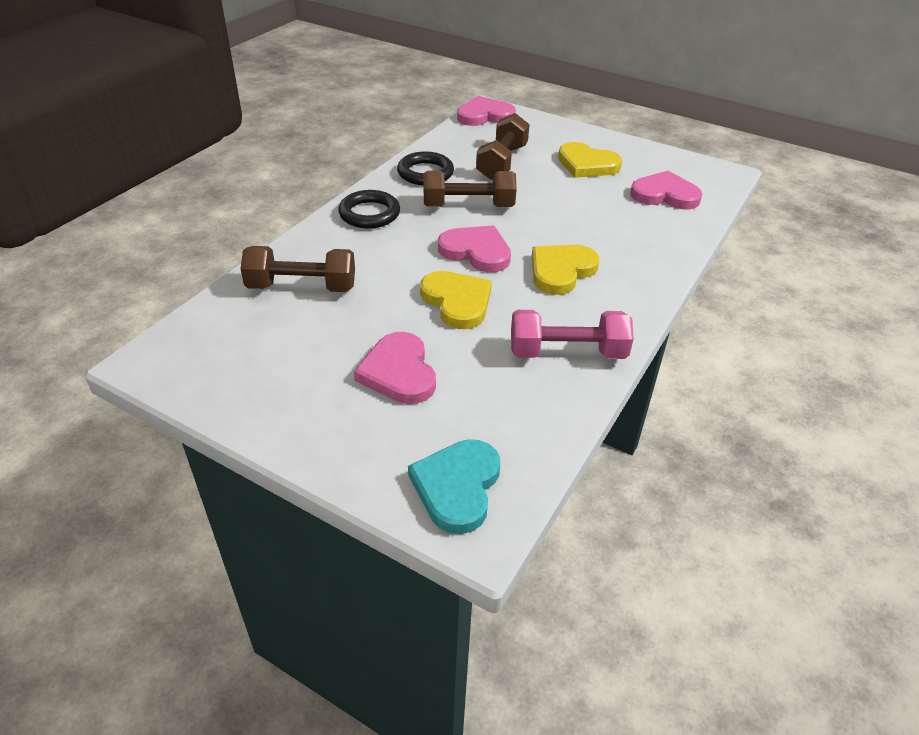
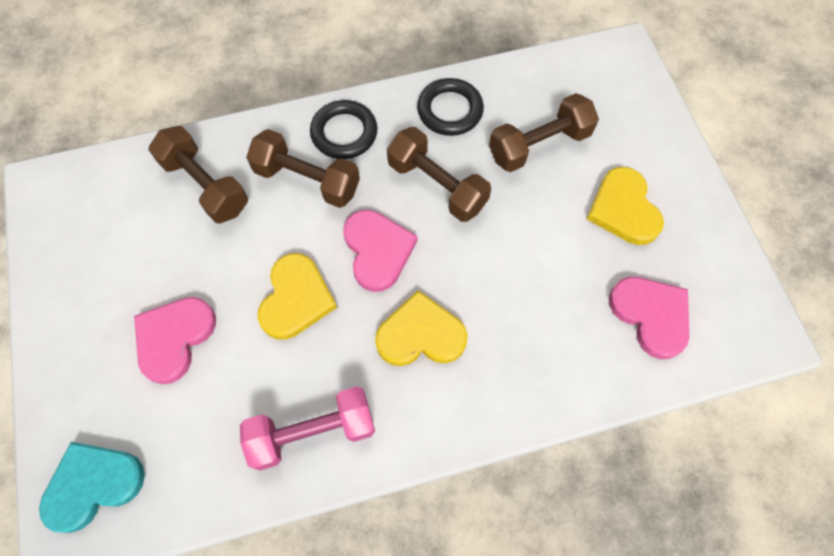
camera: 45 degrees right, 25 degrees up
(377, 246) = (307, 180): none -> brown dumbbell
(485, 115) = (605, 59): pink heart -> none
(567, 352) = (312, 432): pink dumbbell -> pink dumbbell turned 60 degrees counterclockwise

